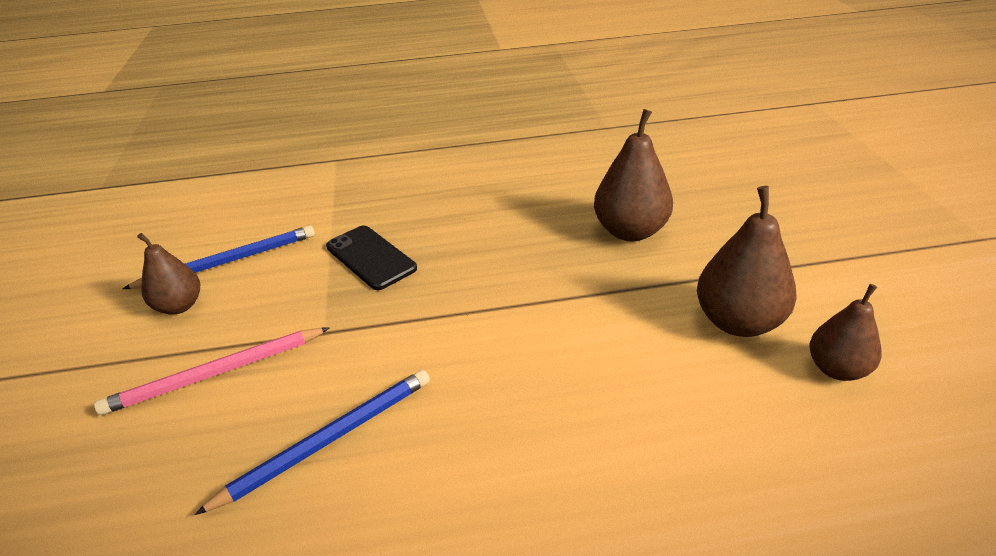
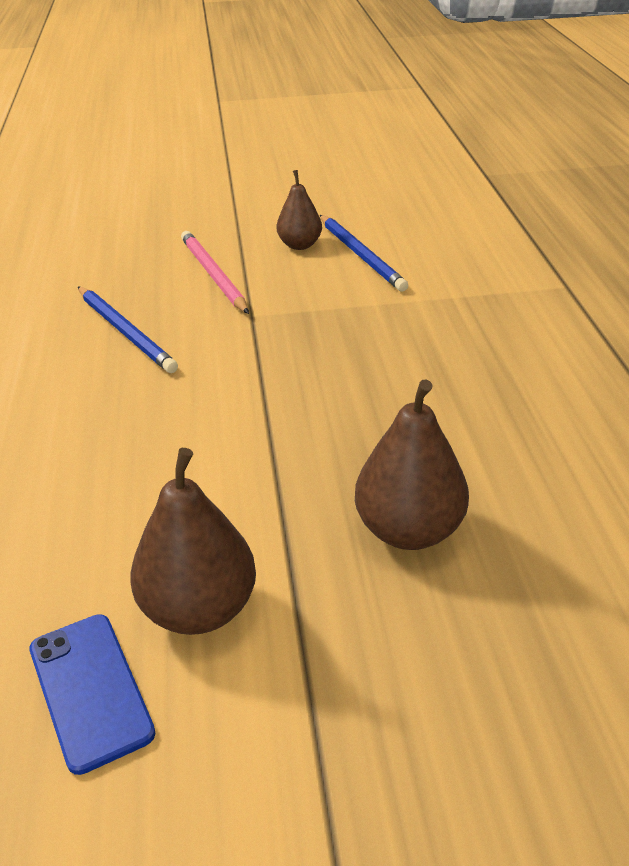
camera: 90 degrees right, 0 degrees up
(370, 257) = (361, 328): black phone -> none
(837, 369) = (90, 690): brown pear -> blue phone

